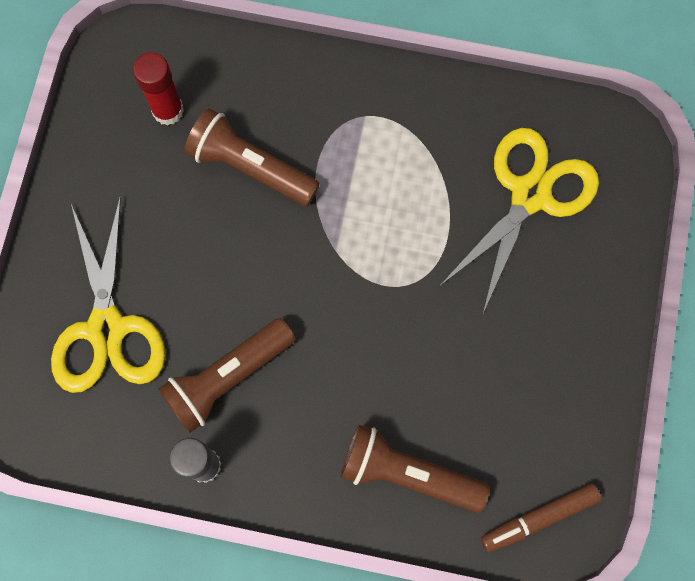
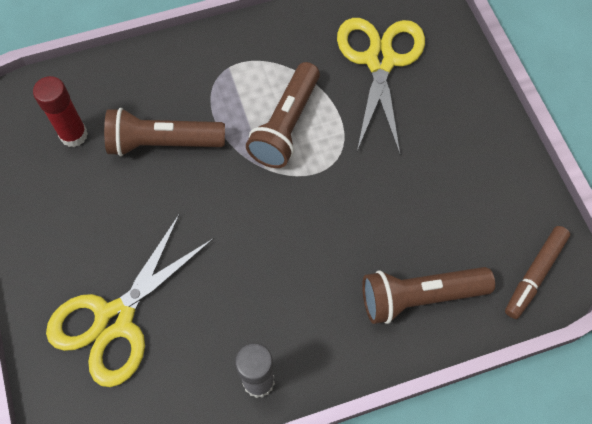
camera: 30 degrees left, 10 degrees down
(107, 328) = (115, 320): yellow scissors -> yellow scissors turned 75 degrees clockwise
(228, 377) = (237, 303): brown flashlight -> brown flashlight (286, 125)

